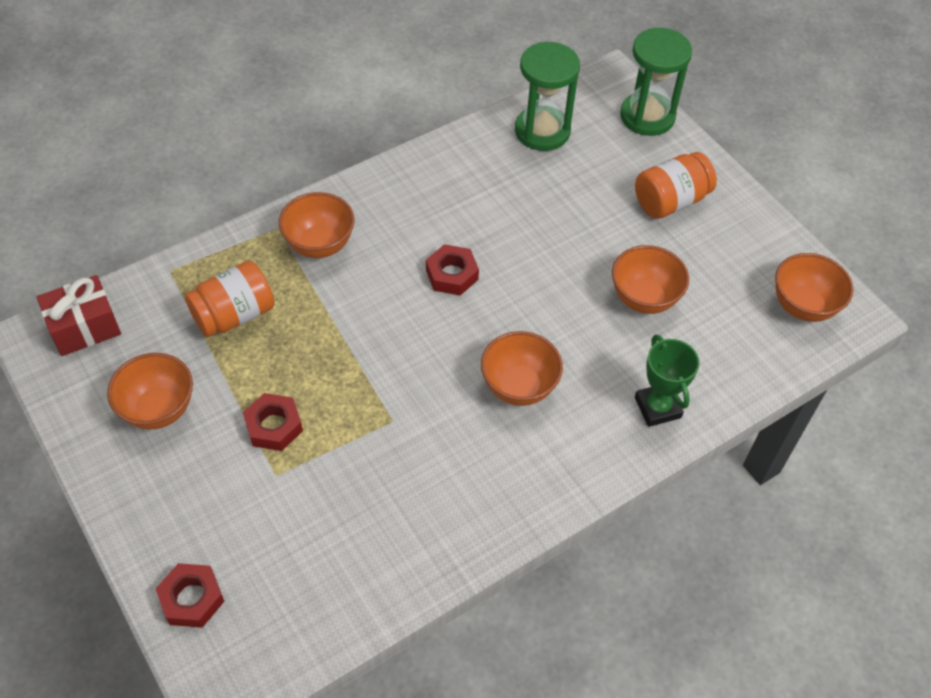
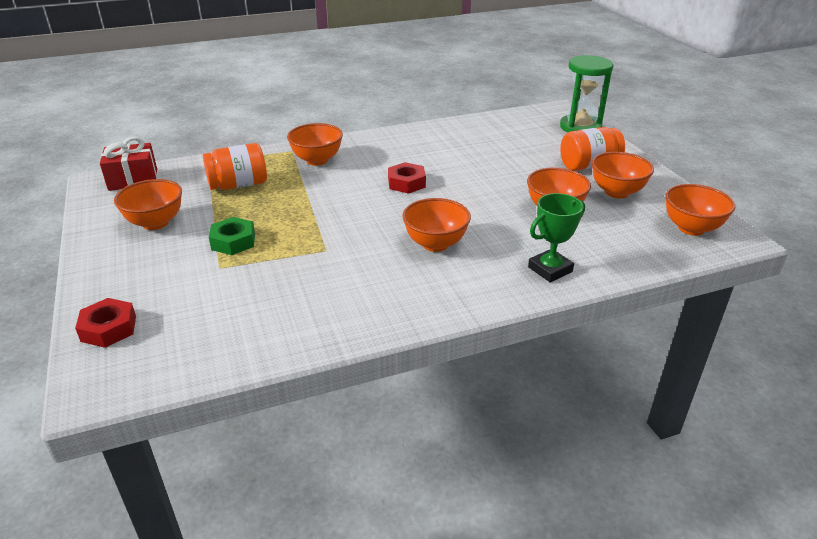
camera: 15 degrees right, 20 degrees down
(274, 426) = (233, 241): red nut -> green nut
(542, 131) = (500, 127): green hourglass -> none
(657, 407) = (550, 269): green trophy -> green trophy turned 60 degrees clockwise
(711, 251) = (616, 192): none -> orange bowl

